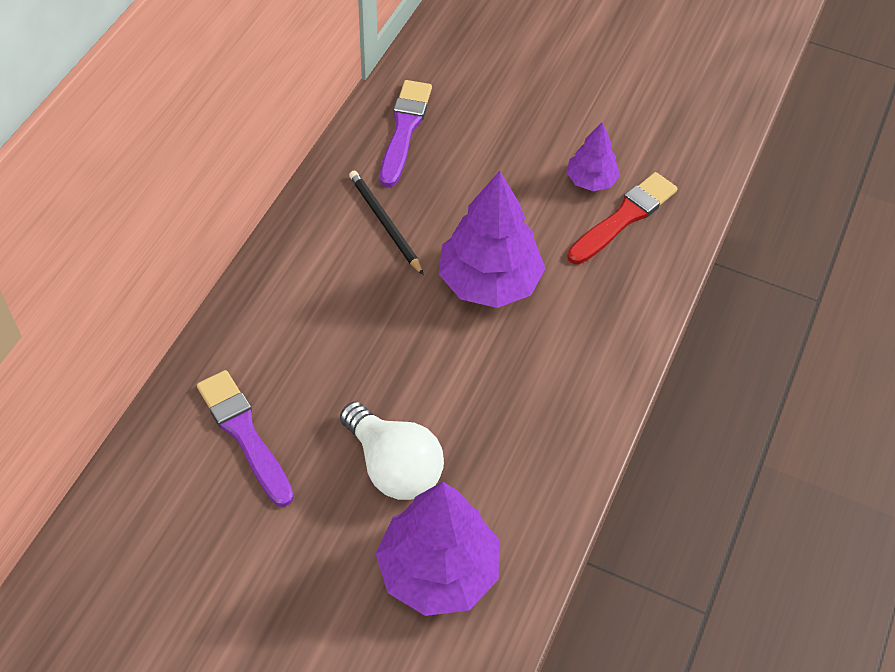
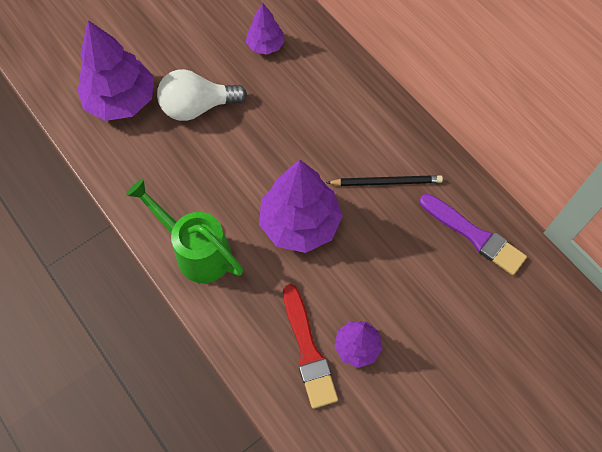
camera: 120 degrees right, 10 degrees up
(244, 434) = (265, 45): purple brush -> purple tree
(591, 365) = (197, 251): none -> green watering can

